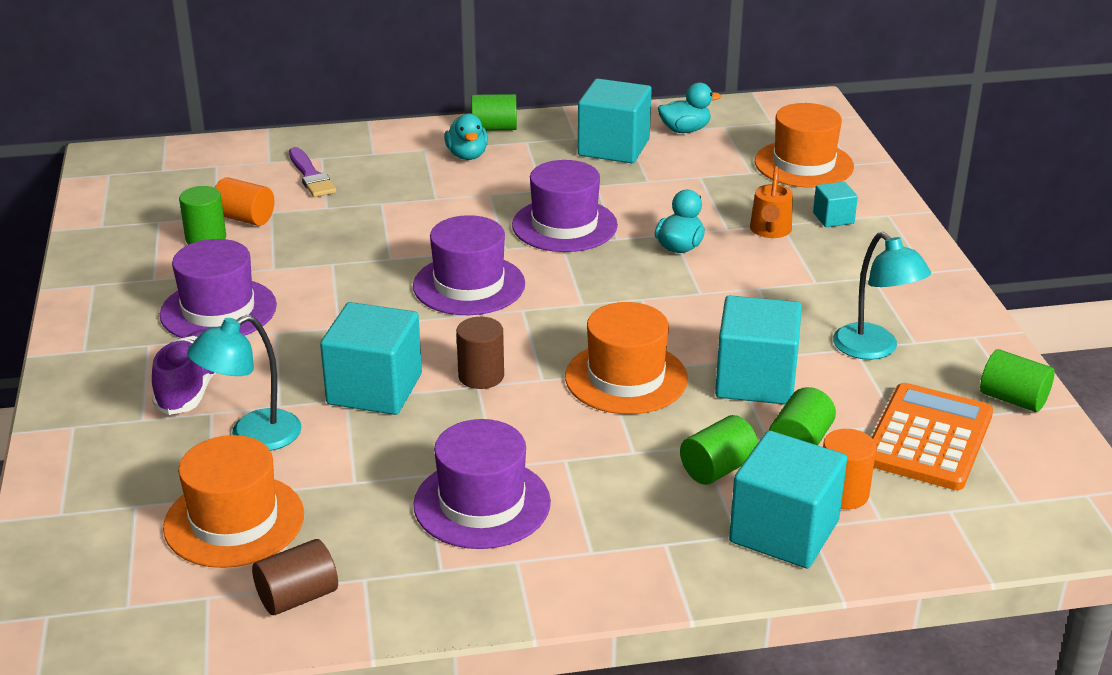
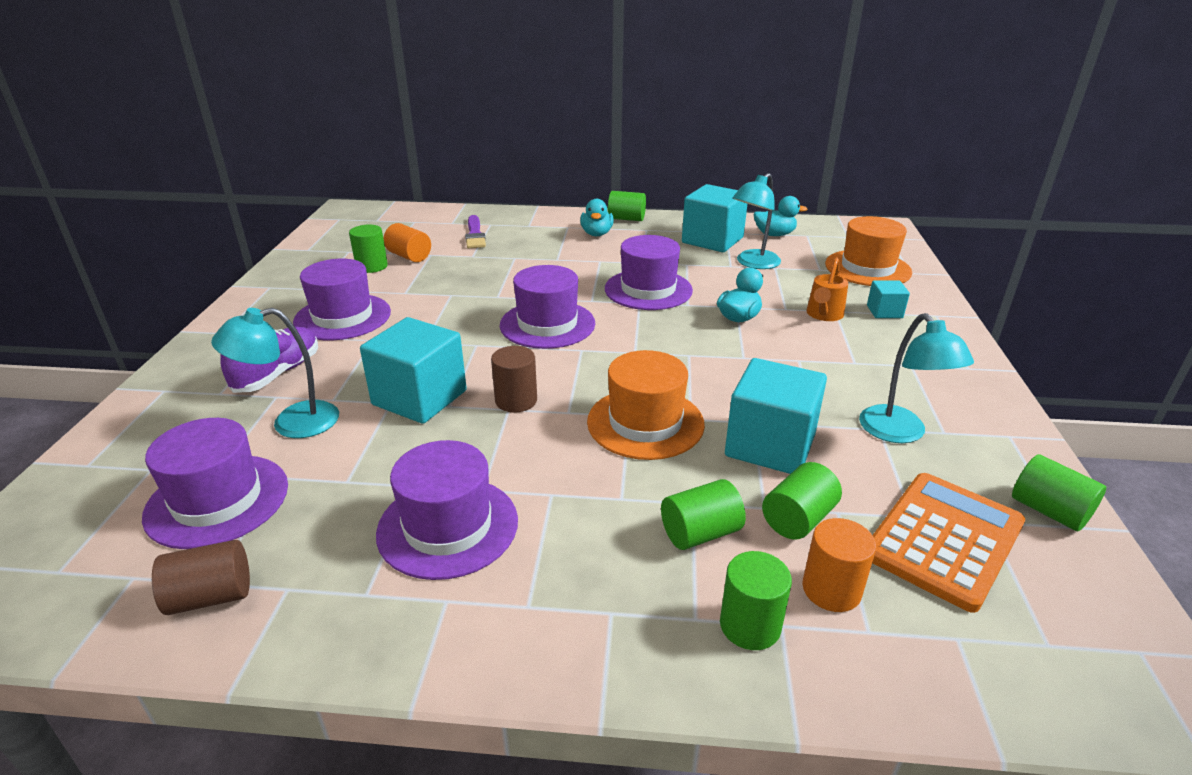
camera: 15 degrees right, 0 degrees up
(234, 521) = (217, 500): orange hat -> purple hat
(672, 174) = (753, 263): none -> turquoise lamp
(784, 531) = (750, 625): turquoise cube -> green cylinder

